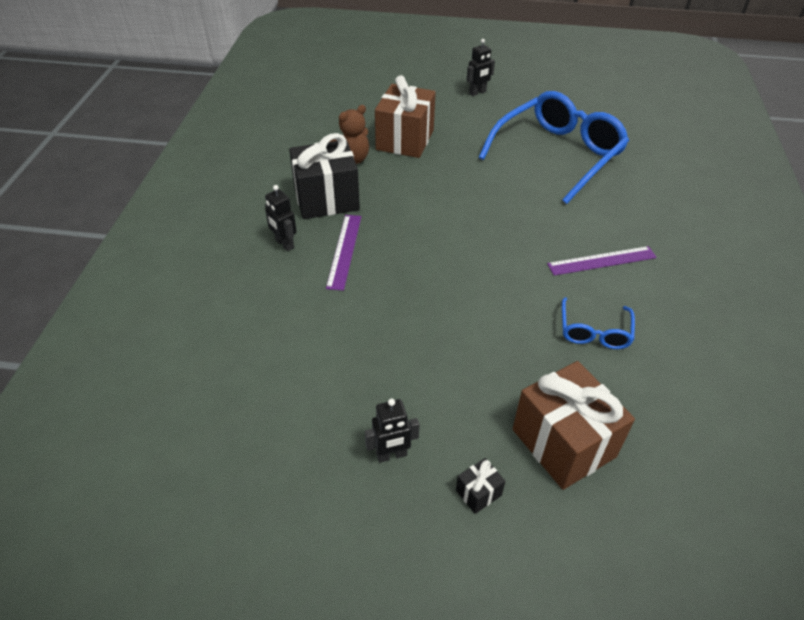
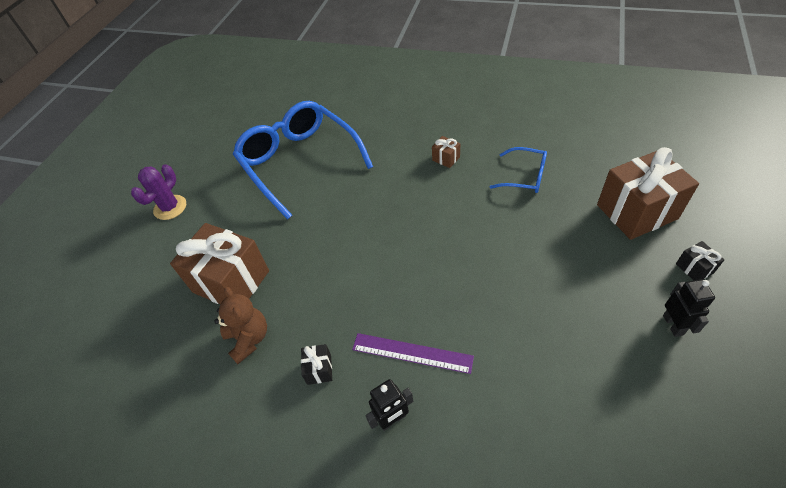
camera: 75 degrees left, 5 degrees up
(326, 199) = (319, 369): black gift -> black gift, size x0.42
(477, 93) = (170, 207): black robot -> purple cactus
(602, 261) = (446, 158): purple ruler -> brown gift

